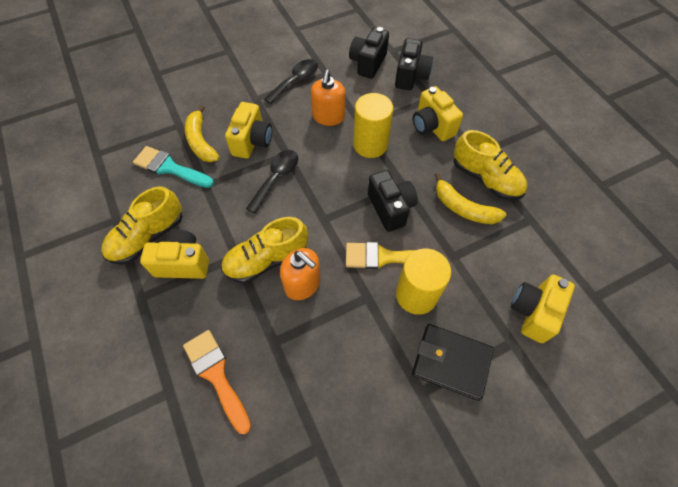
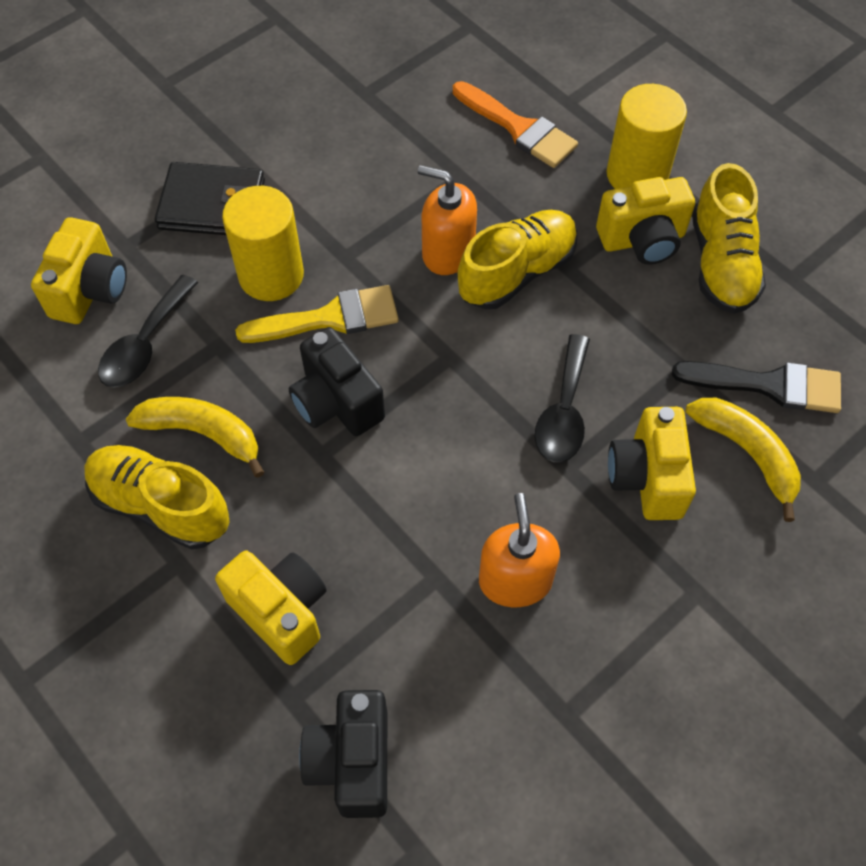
camera: 165 degrees right, 0 degrees up
(148, 237) = (721, 263): yellow shoe -> yellow shoe turned 150 degrees clockwise
(169, 168) = (769, 385): turquoise brush -> black brush
(295, 81) = (630, 670): black spoon -> black spoon (145, 344)
(368, 63) = (472, 781): black camera -> none
(370, 145) = (405, 530): yellow cylinder -> yellow cylinder (637, 175)

